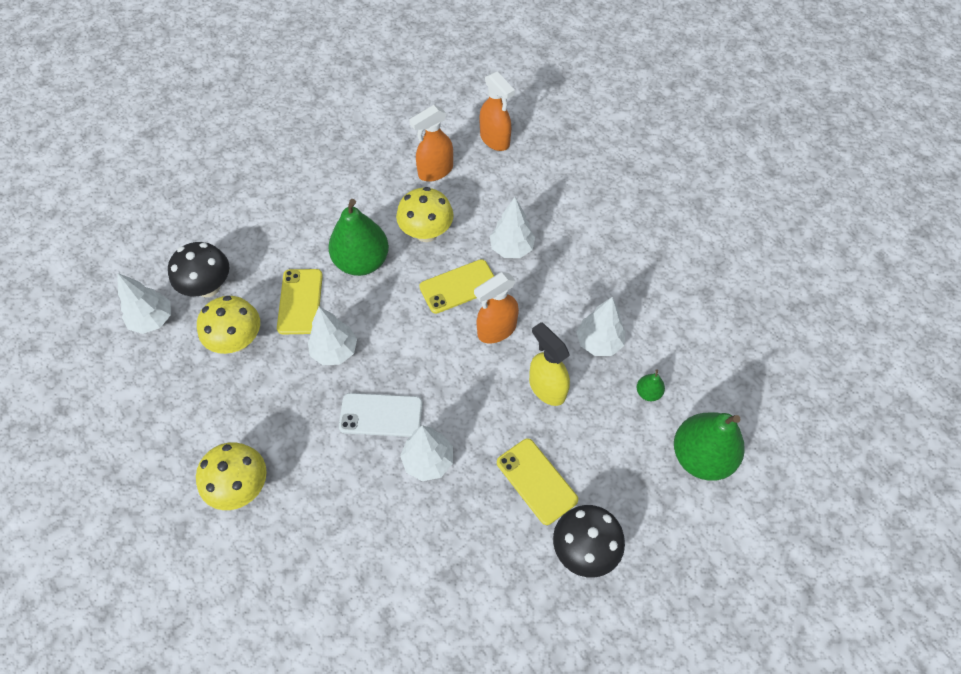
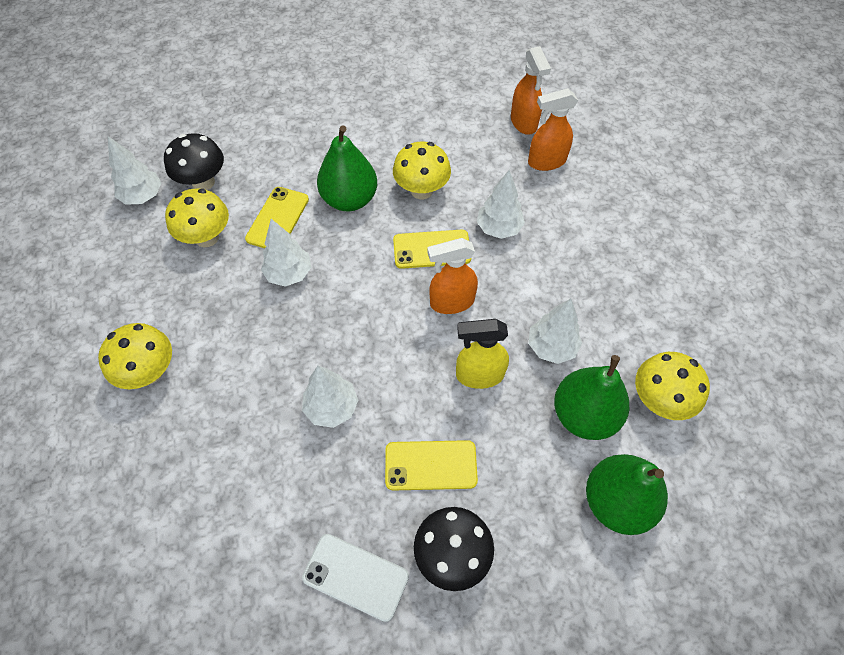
camera: 20 degrees right, 0 degrees up
(381, 415) = (306, 348): white phone -> white phone (355, 577)
(435, 171) = (453, 136): orange spray bottle -> orange spray bottle (546, 162)
(536, 481) = (431, 465): yellow phone -> yellow phone turned 75 degrees counterclockwise
(546, 388) = (479, 375): yellow spray bottle -> yellow spray bottle turned 75 degrees counterclockwise
(648, 392) = (584, 415): green pear -> green pear, size x2.32
(704, 359) = (659, 400): none -> yellow mushroom

